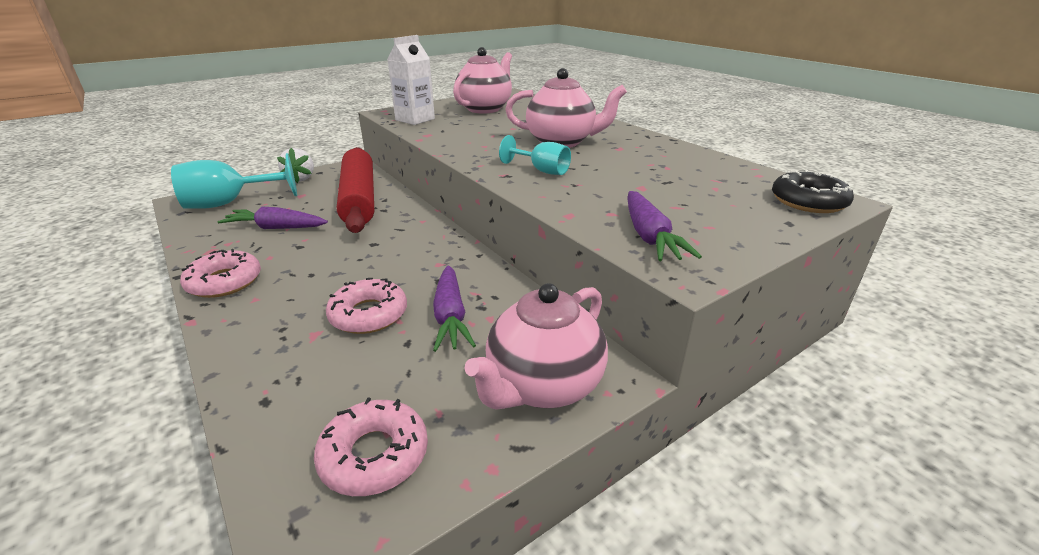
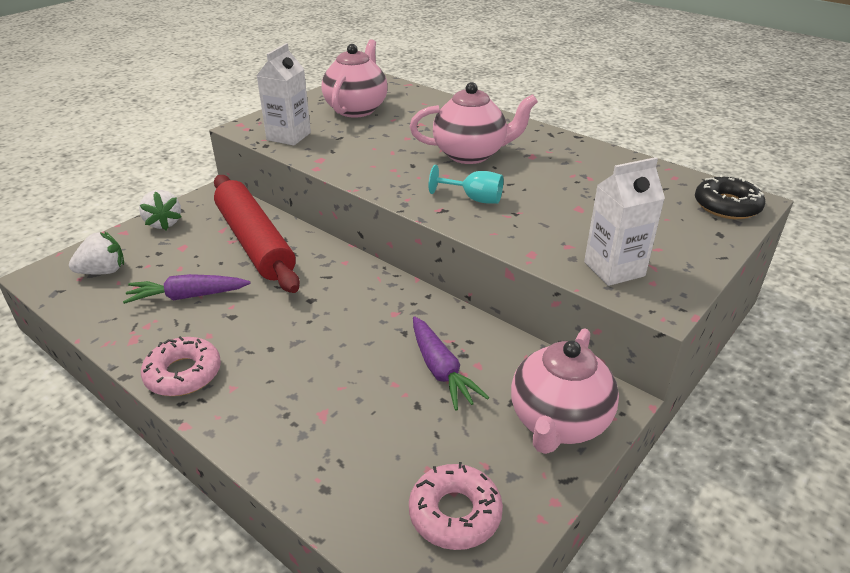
camera: 15 degrees left, 5 degrees up
(229, 203) = (103, 271): turquoise goblet -> white strawberry
(368, 314) = (361, 383): pink donut -> none
(649, 237) = (614, 269): purple carrot -> white carton

